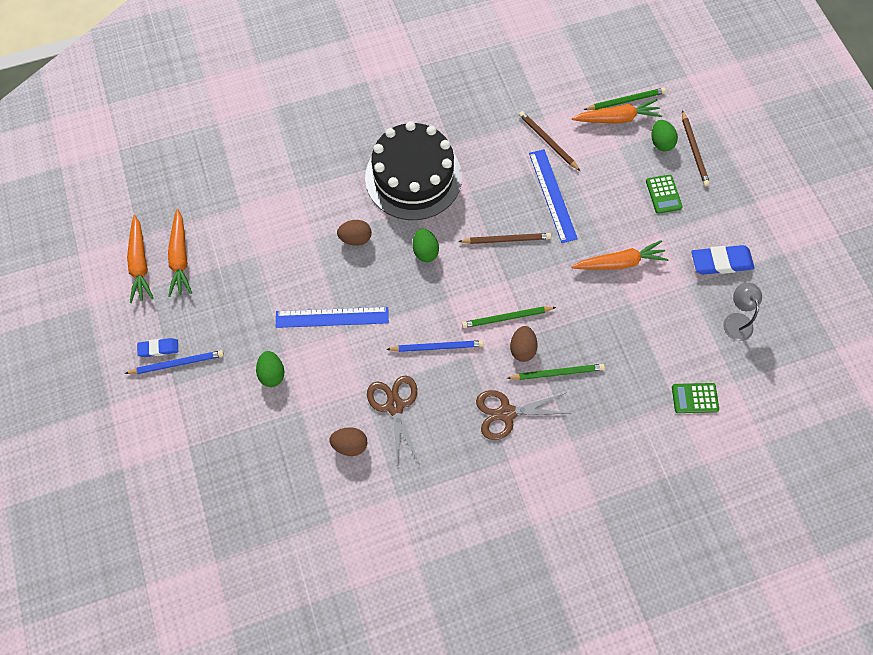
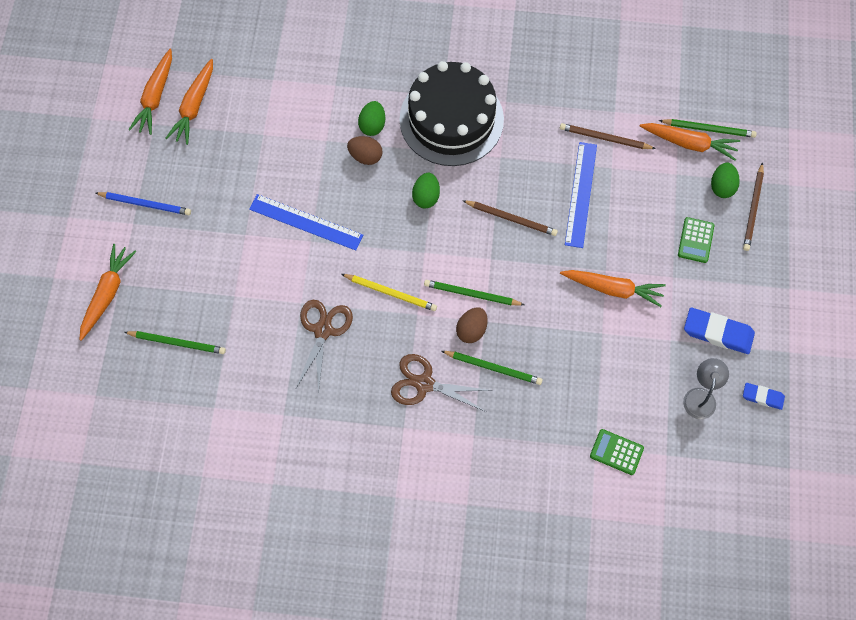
camera: 25 degrees right, 0 degrees up
(159, 348) = (135, 183): blue eraser -> blue eraser (762, 397)
(181, 460) = (107, 294): none -> orange carrot
(269, 476) = (177, 343): none -> green pencil
(272, 373) = (225, 250): green egg -> green egg (372, 125)
(350, 444) = (264, 347): brown egg -> none
(437, 347) = (390, 293): blue pencil -> yellow pencil
(547, 141) = (604, 138): brown pencil -> brown pencil turned 60 degrees counterclockwise

